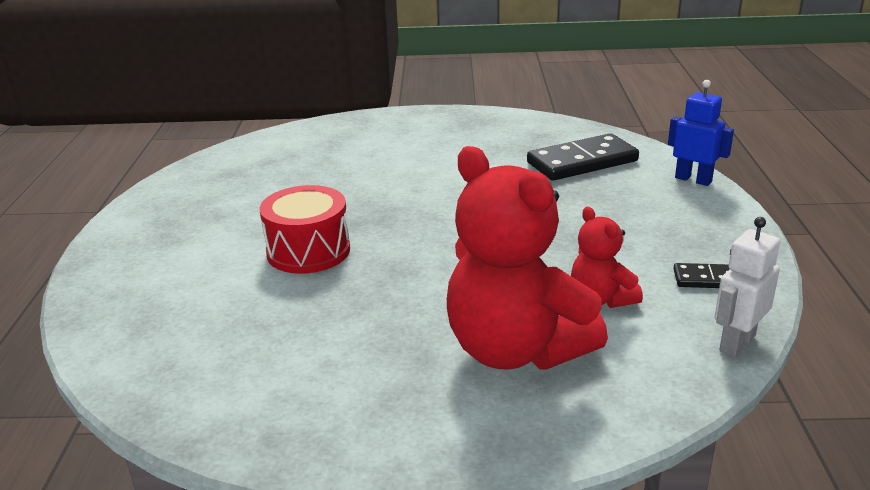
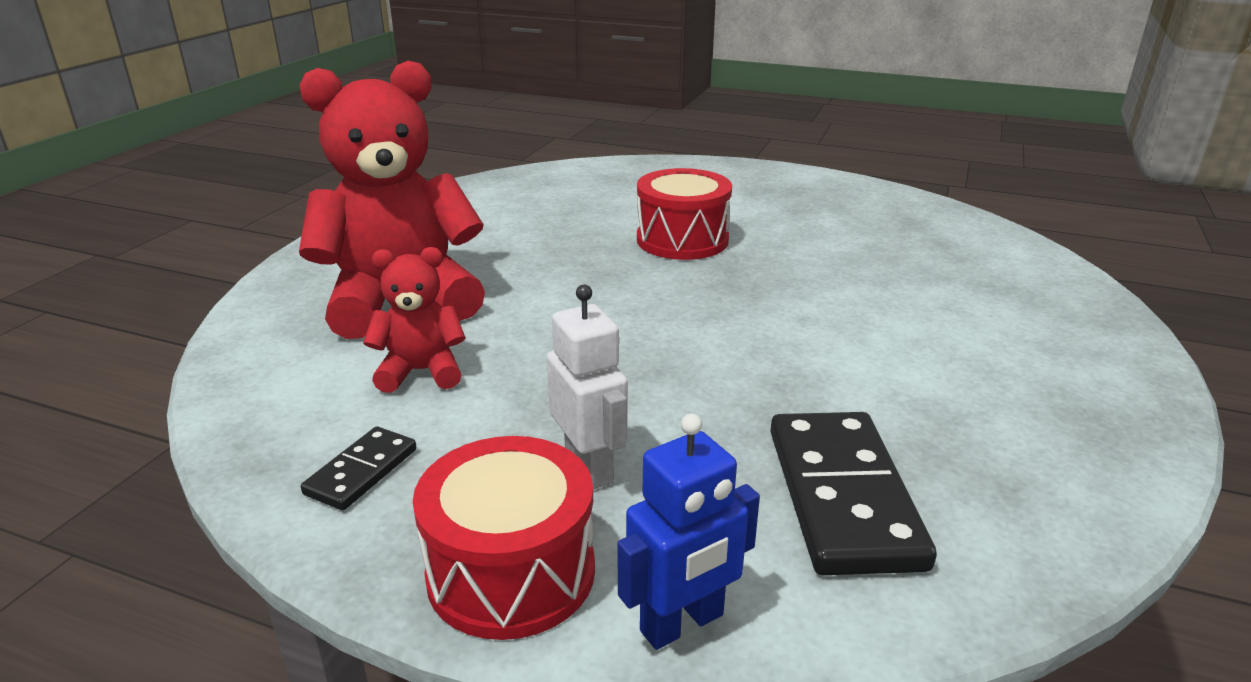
camera: 110 degrees right, 0 degrees up
(716, 217) = (511, 572): none -> red drum
(736, 343) = (235, 431): white robot -> white robot (589, 467)

